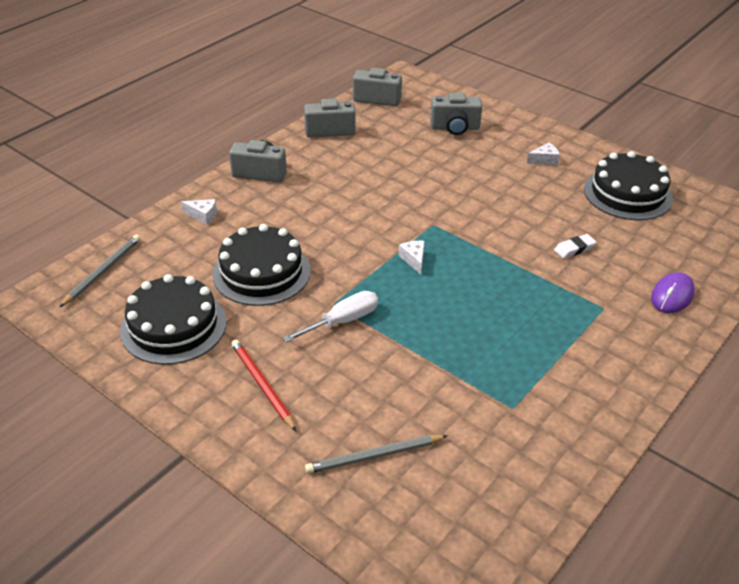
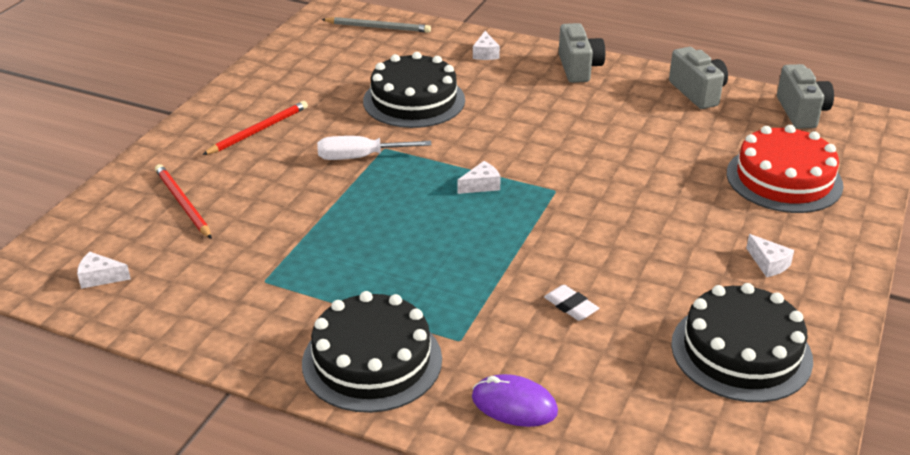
camera: 75 degrees right, 5 degrees down
(173, 326) = (320, 74): black cake -> black cake (372, 361)
(342, 321) = (360, 157): white screwdriver -> white screwdriver turned 135 degrees clockwise
(375, 456) = (183, 204): grey pencil -> red pencil
(455, 128) = (784, 179): grey camera -> red cake
(483, 530) = (100, 277): none -> white cheese

